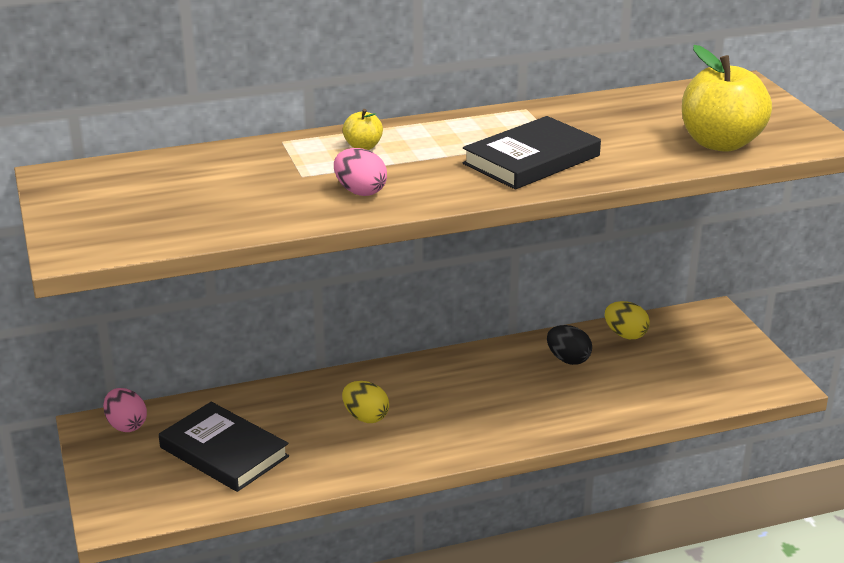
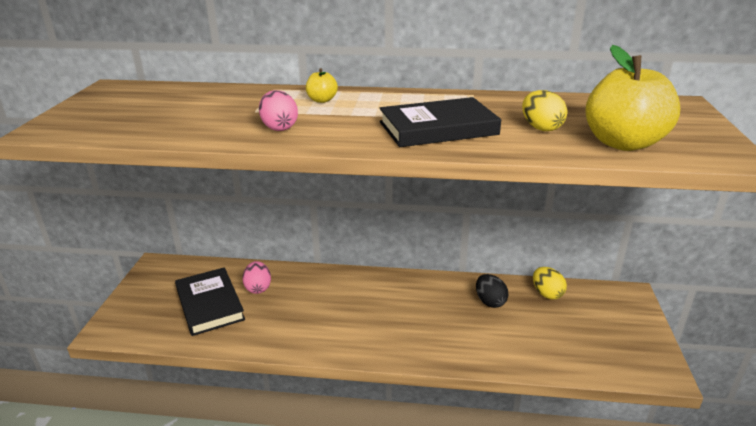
camera: 25 degrees right, 0 degrees up
(126, 425) = (173, 269): pink egg -> pink egg (258, 288)
(365, 417) = (316, 306): yellow egg -> yellow egg (541, 128)

